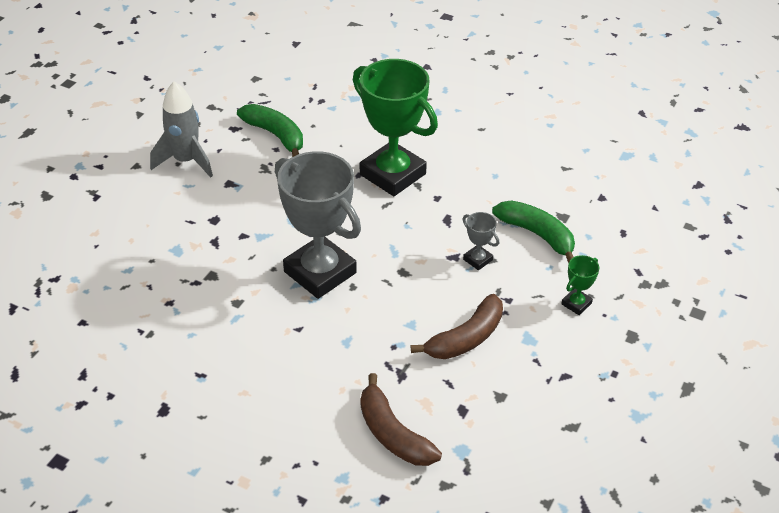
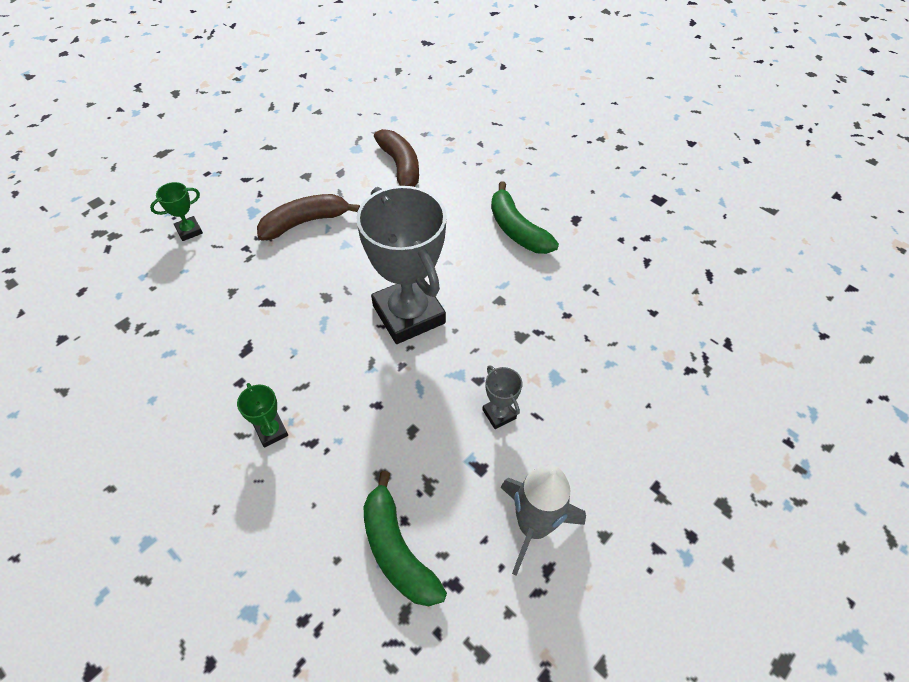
camera: 165 degrees left, 10 degrees up
(392, 174) = (271, 431): green trophy -> green trophy, size x0.41
(477, 260) = (246, 293): grey trophy -> grey trophy (499, 414)
(537, 234) = (167, 308): green banana -> green banana (517, 230)

